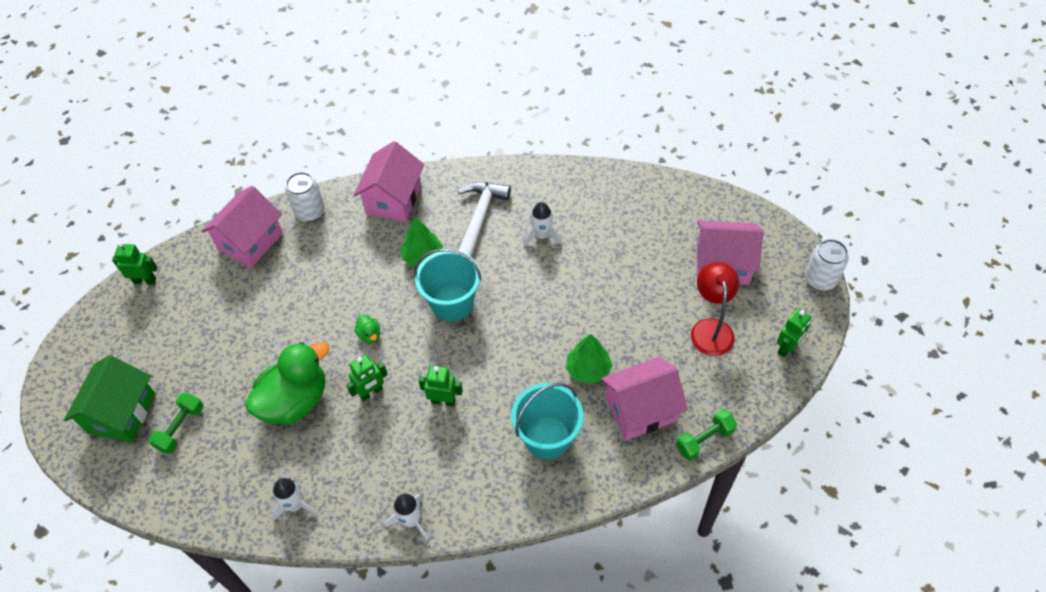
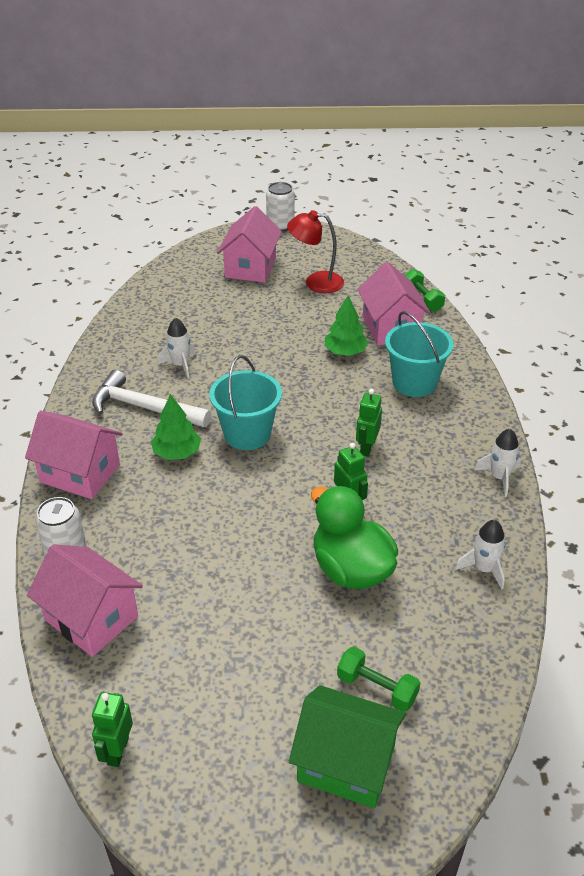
camera: 85 degrees left, 15 degrees down
(369, 335) = (272, 501): green duck -> none
(787, 348) = (342, 250): green robot -> none

